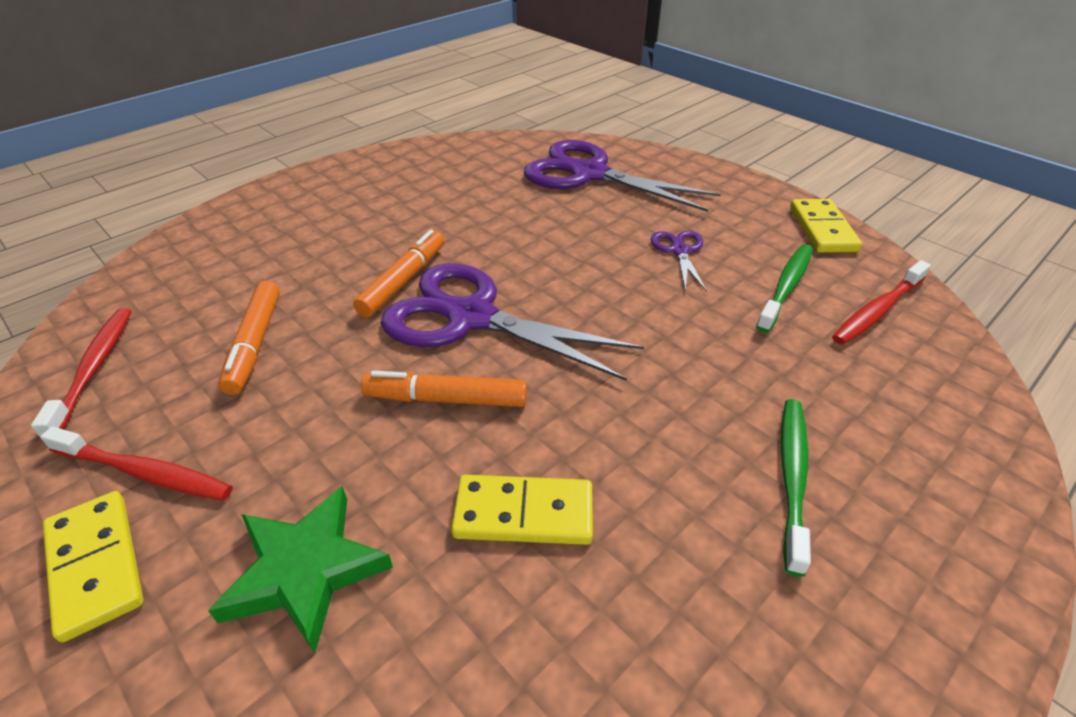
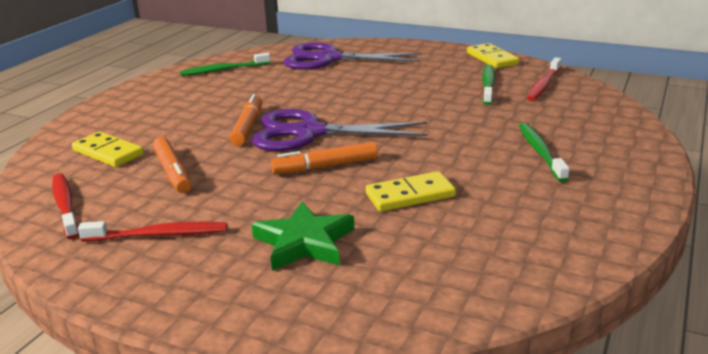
camera: 20 degrees left, 15 degrees down
(96, 565) = (170, 272): yellow domino -> yellow domino (108, 152)
(448, 164) = (224, 70): none -> green toothbrush
(679, 251) = (415, 82): purple scissors -> none

